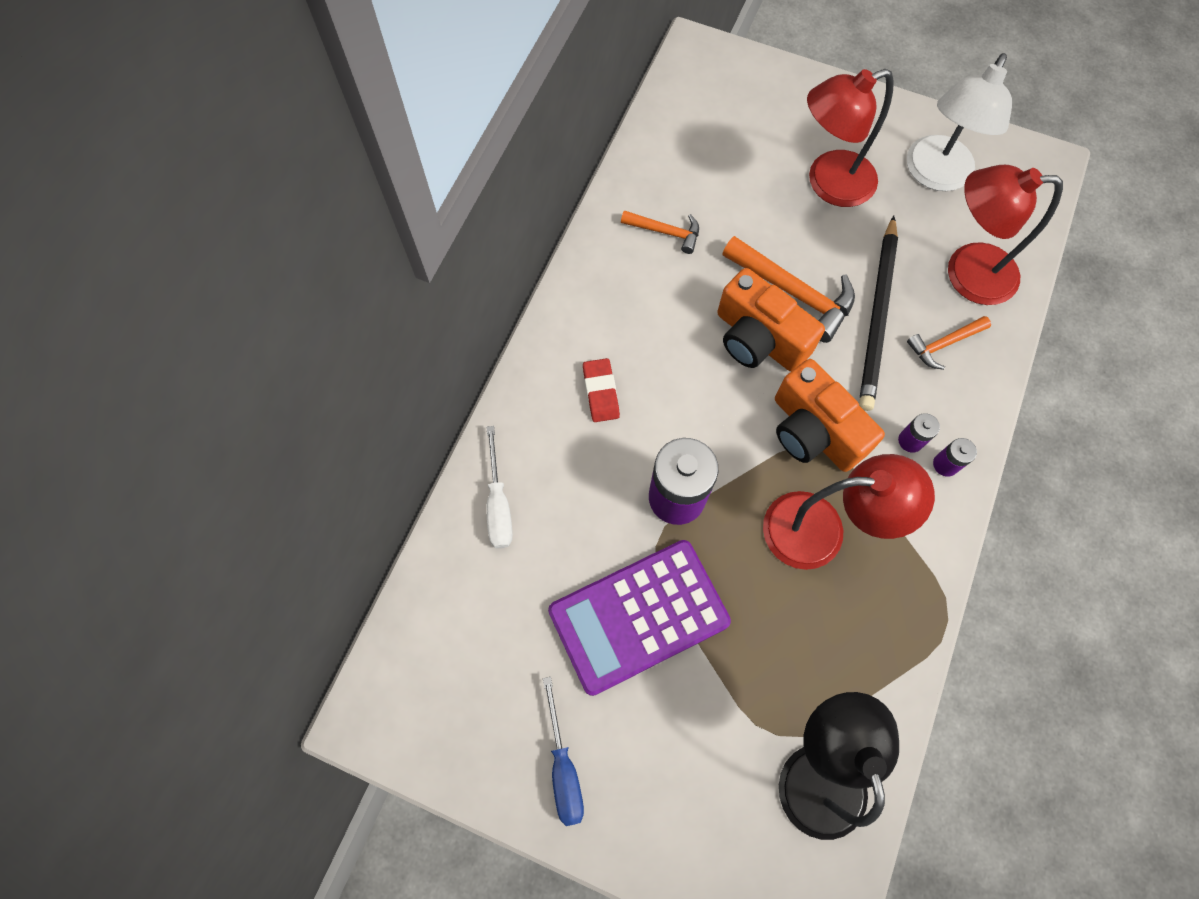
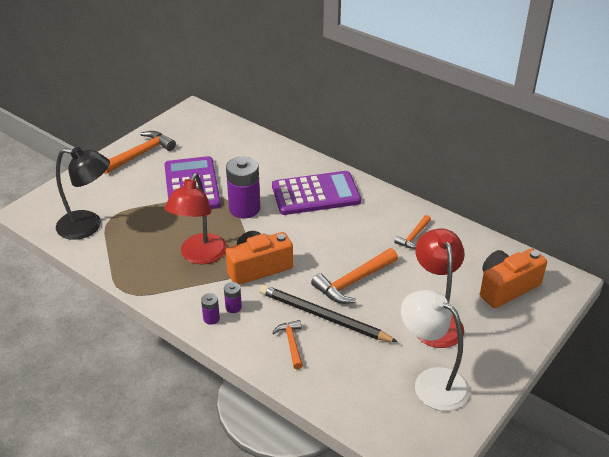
camera: 105 degrees right, 30 degrees down
(498, 504) = (269, 153): white screwdriver -> none
(563, 768) = (140, 154): blue screwdriver -> orange hammer
(601, 392) = (315, 194): red eraser -> purple calculator
(759, 338) = (326, 259): orange camera -> orange camera (506, 287)
(966, 273) = (341, 373): red lamp -> none

